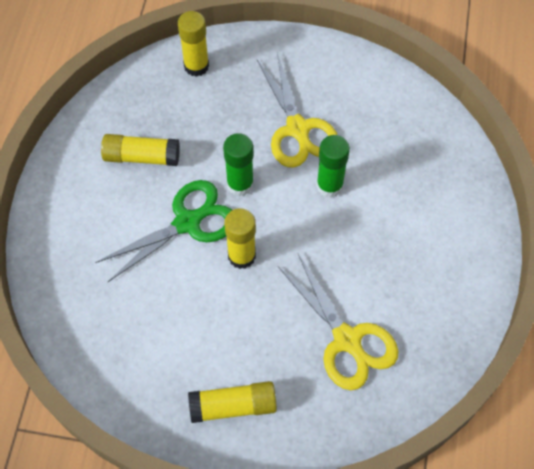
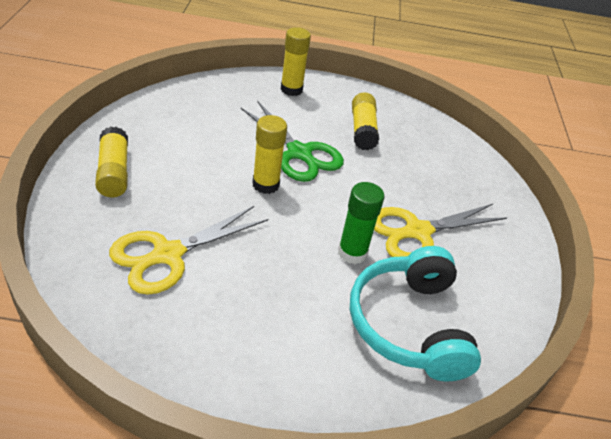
camera: 80 degrees right, 20 degrees down
(196, 66) = (469, 165): yellow glue stick -> yellow glue stick (291, 89)
(240, 184) = (344, 187): green glue stick -> none
(404, 152) = (409, 325): none -> turquoise headphones

